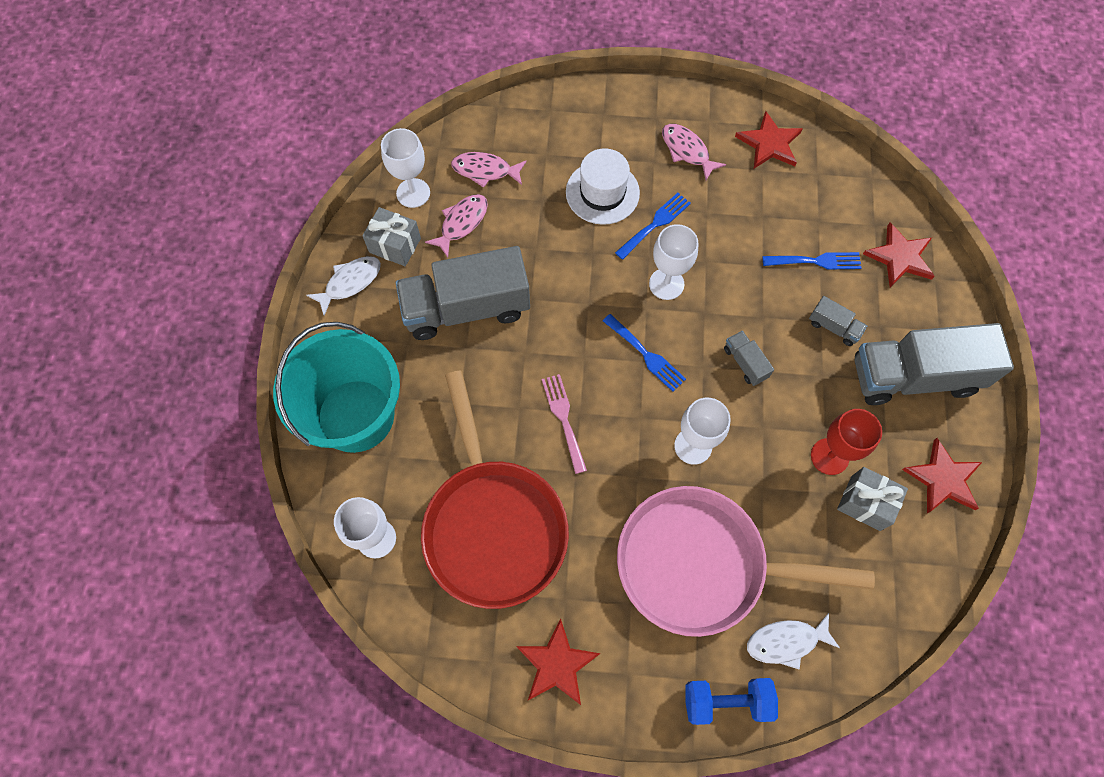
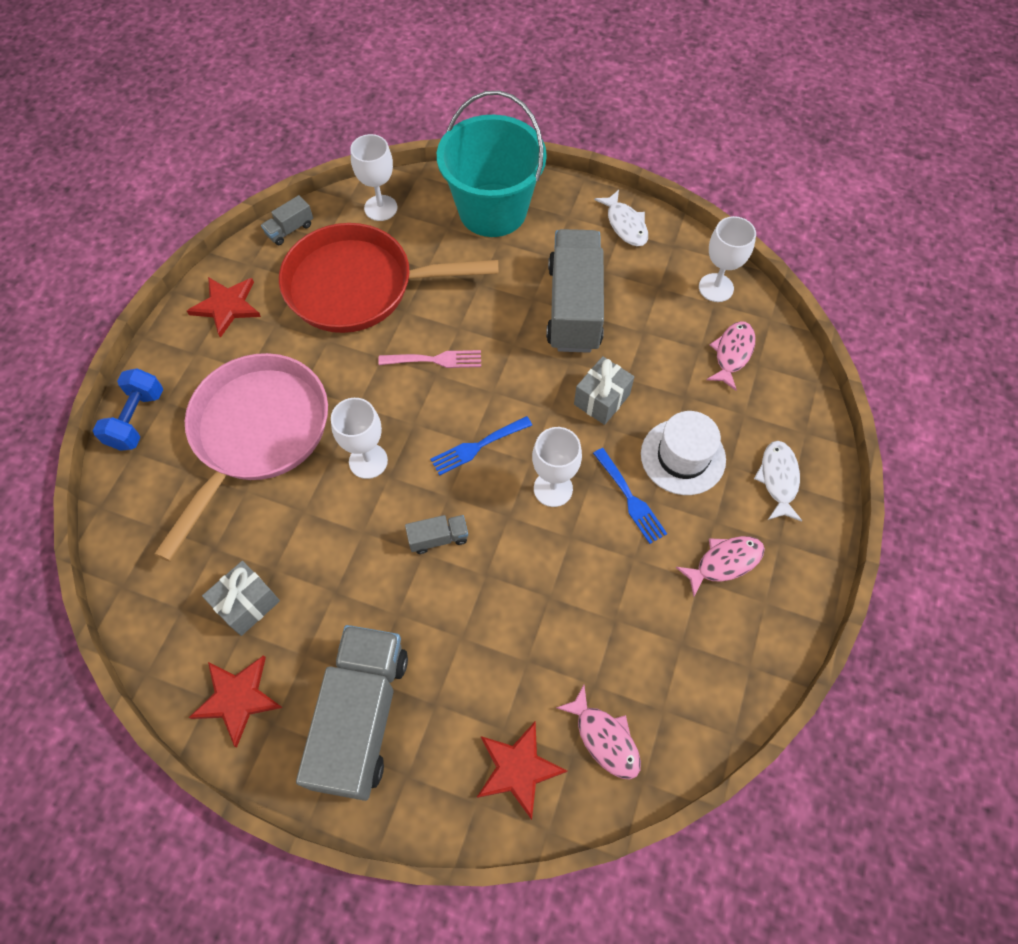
camera: 105 degrees right, 5 degrees down
(395, 245) = (658, 264): grey gift -> grey gift (601, 399)
(461, 223) = (671, 321): pink fish -> pink fish (604, 738)
(769, 143) = (719, 665): red star -> none
(786, 642) = (158, 483): white fish -> white fish (778, 479)
(816, 261) = (539, 661): blue fork -> none
(829, 456) = (308, 587): red goblet -> none
(833, 327) = (450, 648): grey truck -> grey truck (290, 230)

